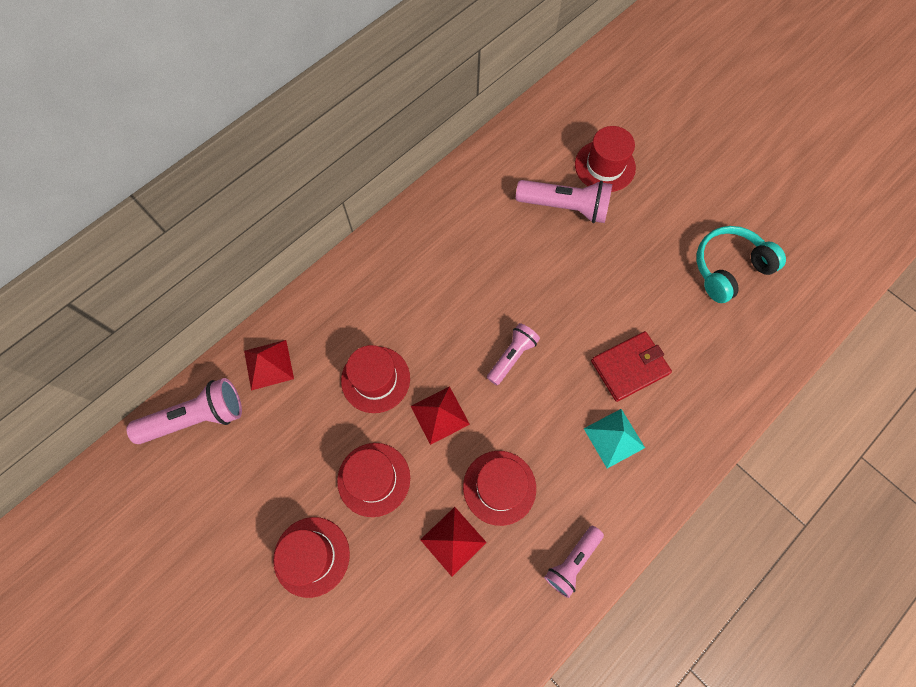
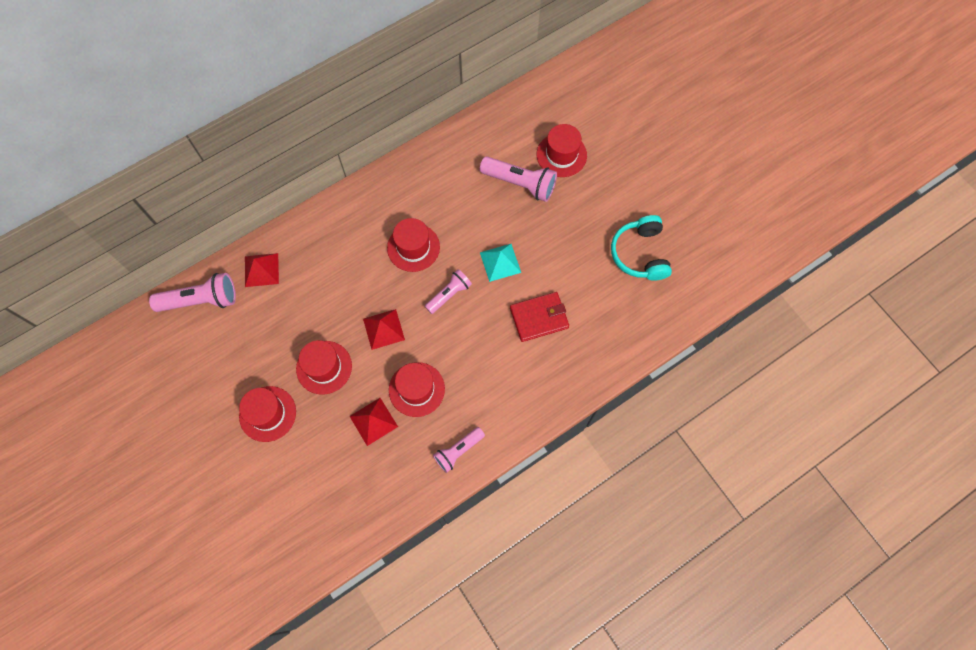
camera: 10 degrees right, 0 degrees up
(375, 379) = (340, 294): red hat -> red hat (413, 247)
(614, 438) = (513, 368): turquoise pyramid -> turquoise pyramid (500, 262)
(728, 268) = (640, 254): turquoise headphones -> turquoise headphones turned 75 degrees counterclockwise

